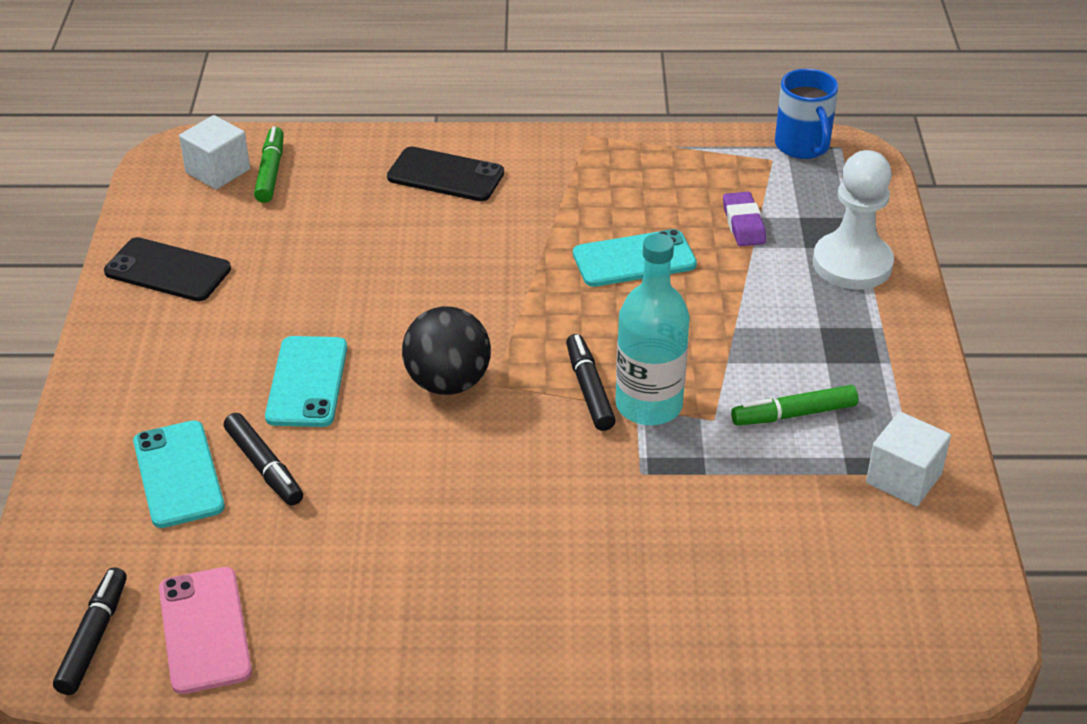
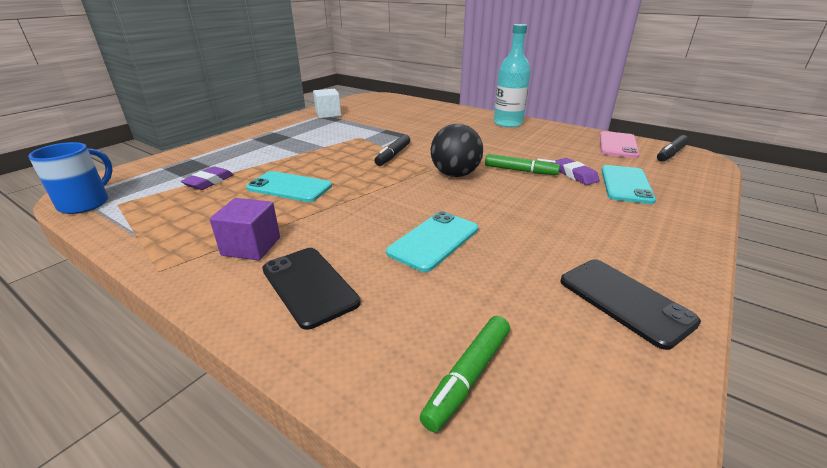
camera: 145 degrees left, 10 degrees down
(218, 171) = (536, 415): white cube -> none
(264, 467) = (575, 175): black marker -> purple eraser
(307, 382) = (533, 196): turquoise phone -> turquoise phone (434, 241)
(548, 181) = (251, 246): none -> purple cube
(649, 405) = (377, 145): turquoise bottle -> turquoise bottle (508, 123)
(793, 414) = (330, 131): green marker -> green marker (520, 171)
(852, 264) = (209, 154): white pawn -> none

